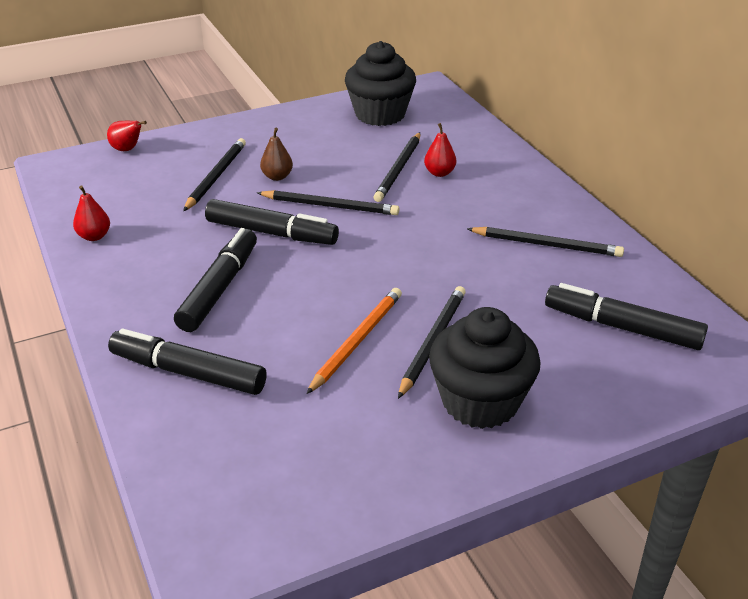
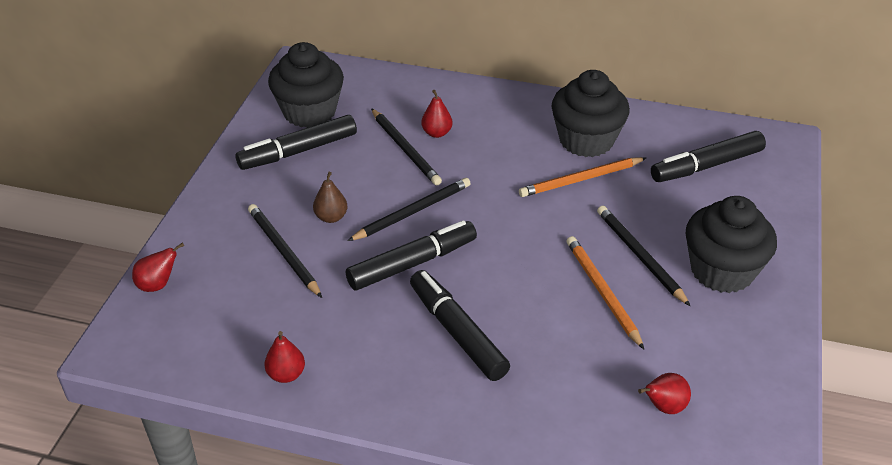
camera: 50 degrees left, 5 degrees up
(188, 372) = (551, 404): black marker -> black marker (298, 151)
(251, 441) = (663, 407): none -> red pear
(489, 265) = (581, 180): none -> orange pencil
(547, 245) = (586, 140): black pencil -> black cupcake

